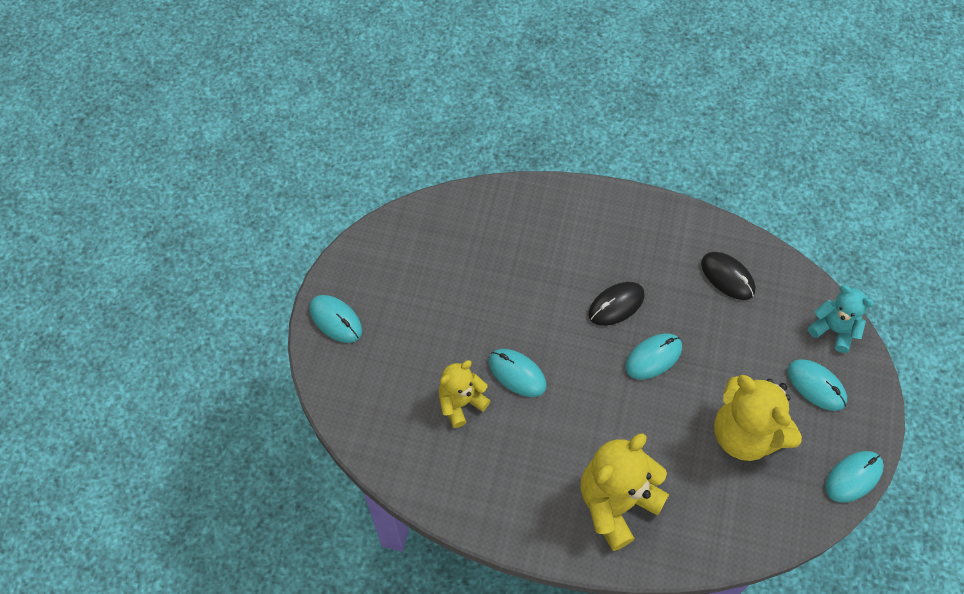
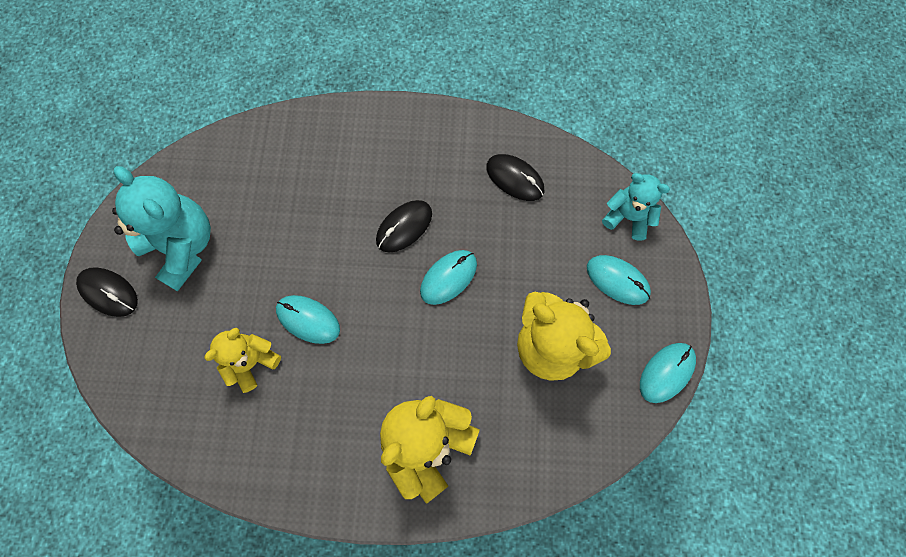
camera: 10 degrees left, 10 degrees up
(335, 320) = (108, 292): turquoise mouse -> black mouse
(407, 290) = (182, 247): none -> turquoise teddy bear

